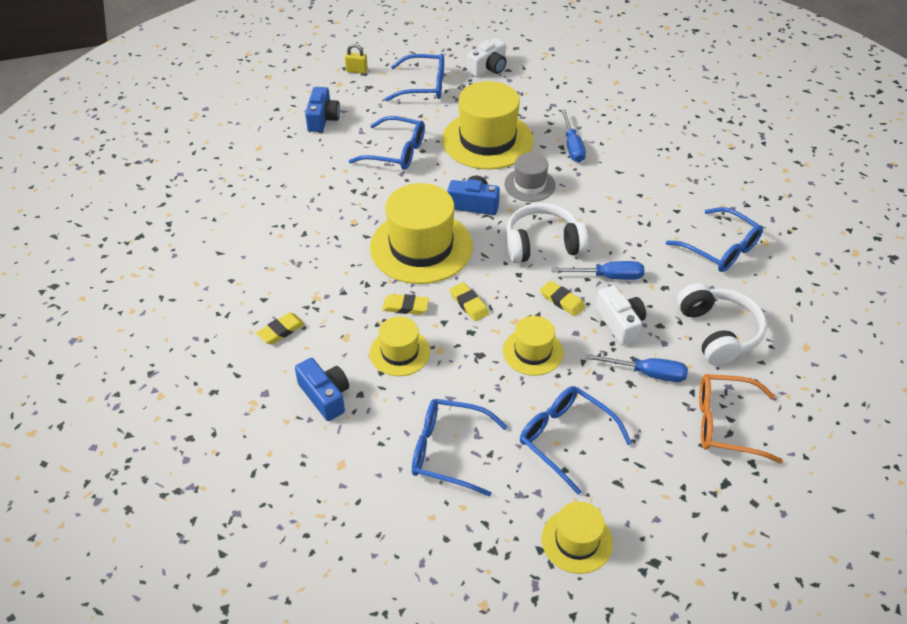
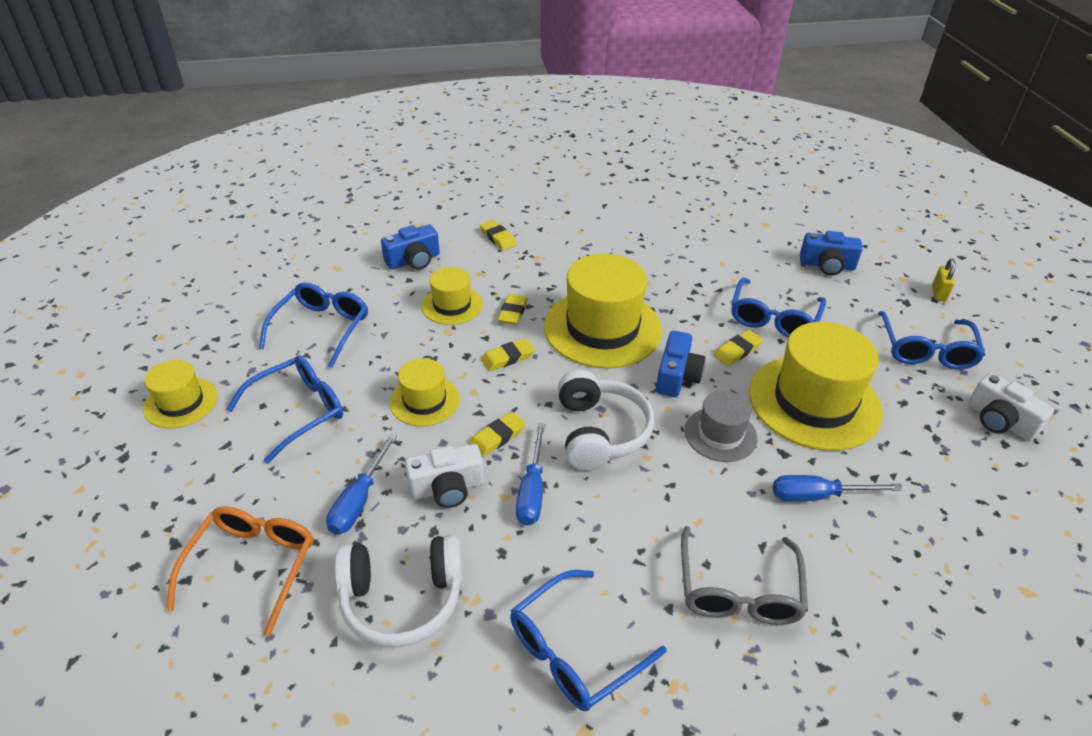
camera: 95 degrees right, 5 degrees down
(438, 172) = (737, 351): none -> yellow eraser
(654, 182) = (738, 590): none -> grey glasses

